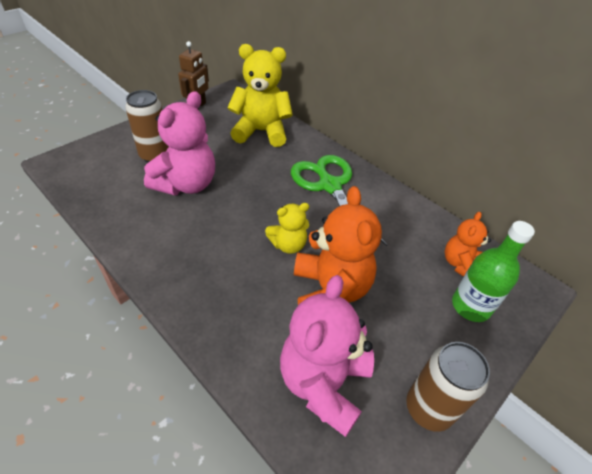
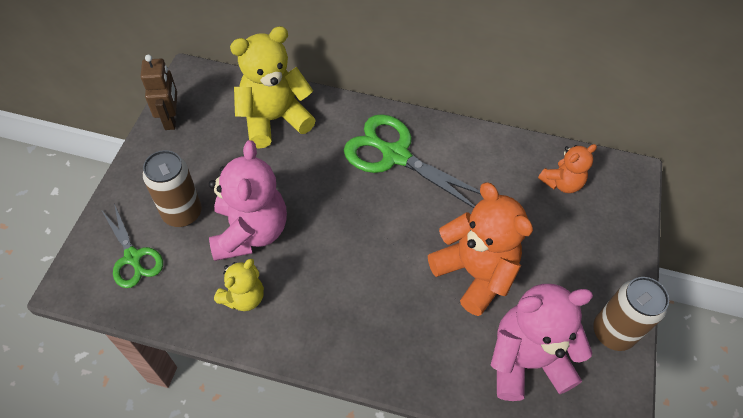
camera: 30 degrees left, 10 degrees up
(102, 165) = (133, 257): none -> green scissors
(288, 245) = (405, 246): yellow teddy bear -> yellow teddy bear (244, 297)
(323, 383) = (526, 360): pink teddy bear -> pink teddy bear turned 90 degrees clockwise
(460, 264) = (561, 183): orange teddy bear -> orange teddy bear turned 120 degrees counterclockwise
(470, 306) = (593, 221): green bottle -> none

